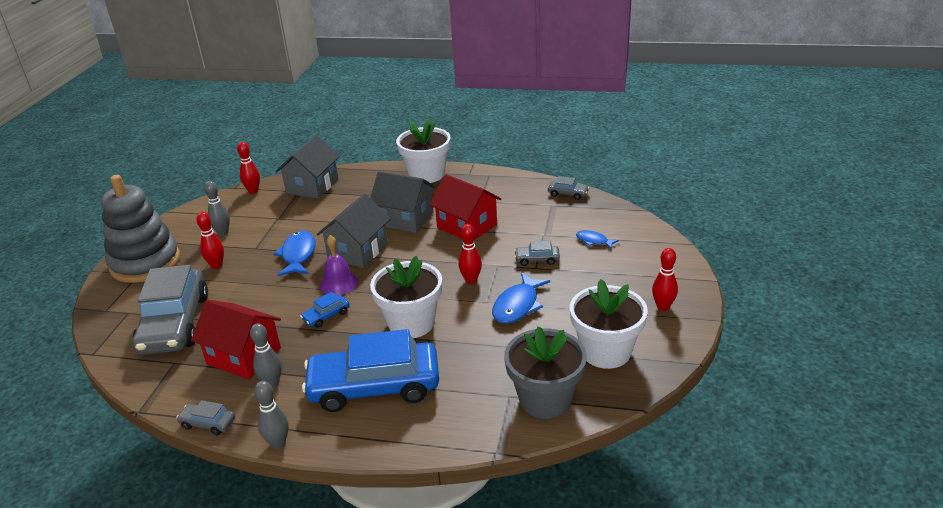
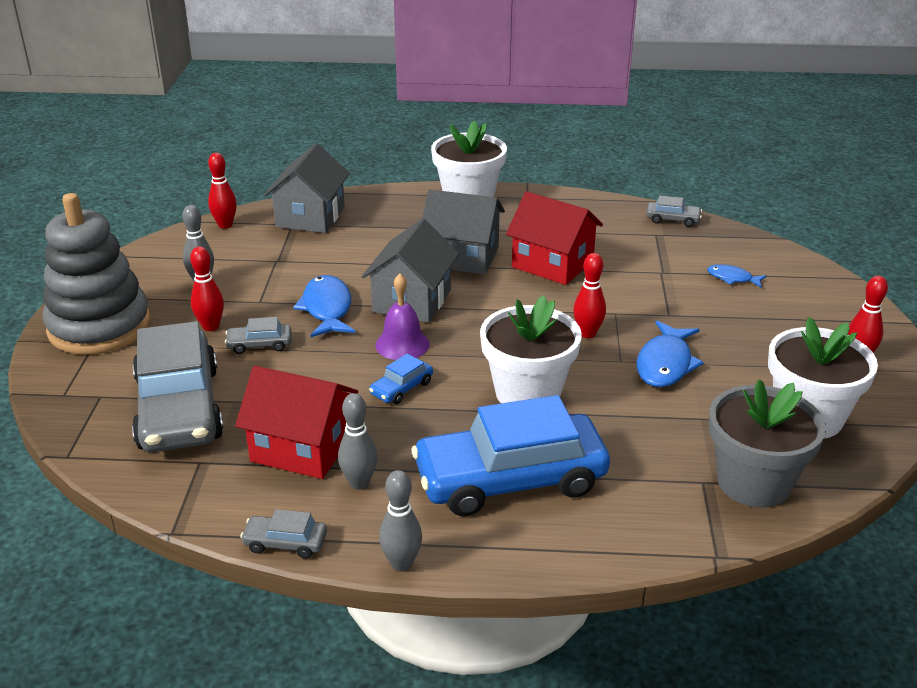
camera: 10 degrees left, 0 degrees up
(537, 259) = (666, 304): grey car -> grey car (259, 344)

